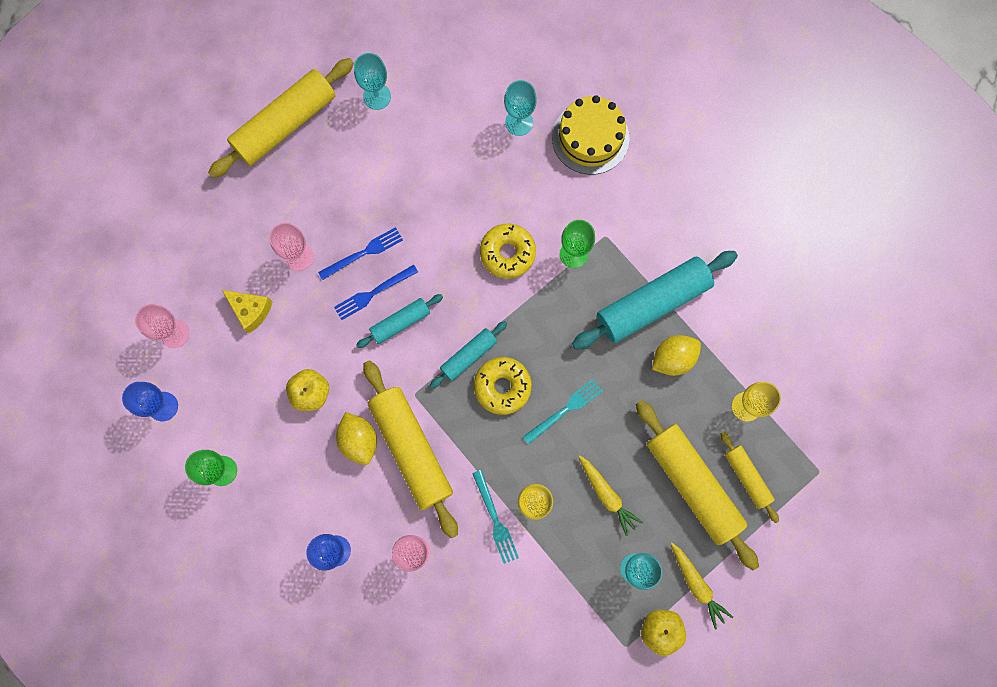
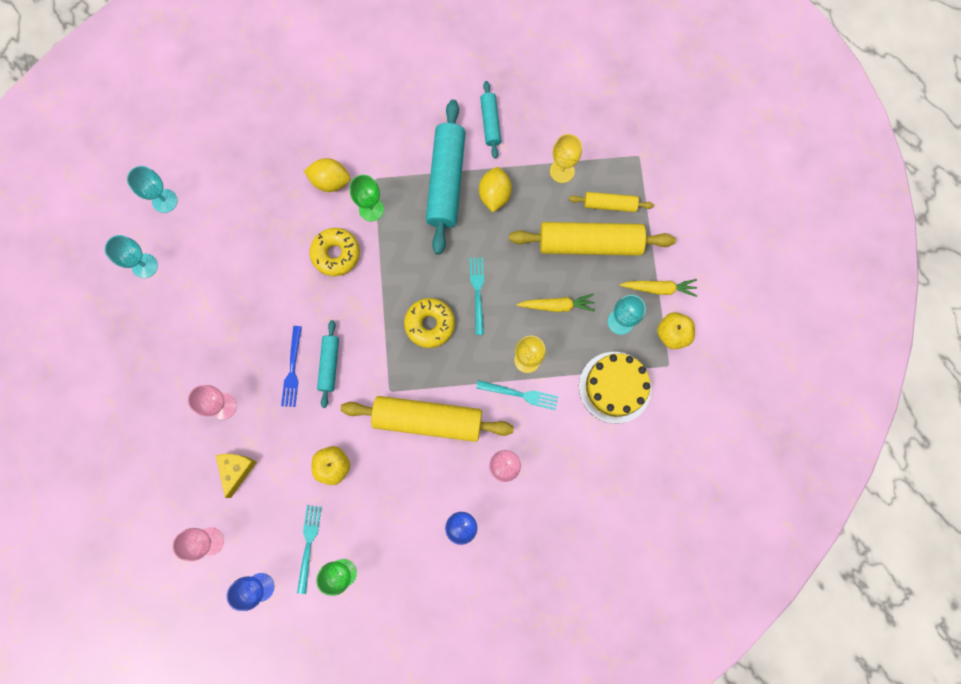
camera: 55 degrees left, 0 degrees up
(227, 422) = (308, 544): none -> turquoise fork
(251, 311) = (237, 470): yellow cheese -> yellow cheese turned 60 degrees counterclockwise
(285, 124) = (112, 347): yellow rolling pin -> none
(359, 440) = (394, 454): yellow lemon -> yellow lemon (330, 181)
(364, 253) = (257, 356): blue fork -> none
(468, 356) = (390, 333): turquoise rolling pin -> turquoise rolling pin (490, 123)
(519, 122) = (245, 179): turquoise goblet -> turquoise goblet (165, 201)
(590, 138) = (296, 139): yellow cake -> yellow cake (615, 387)

